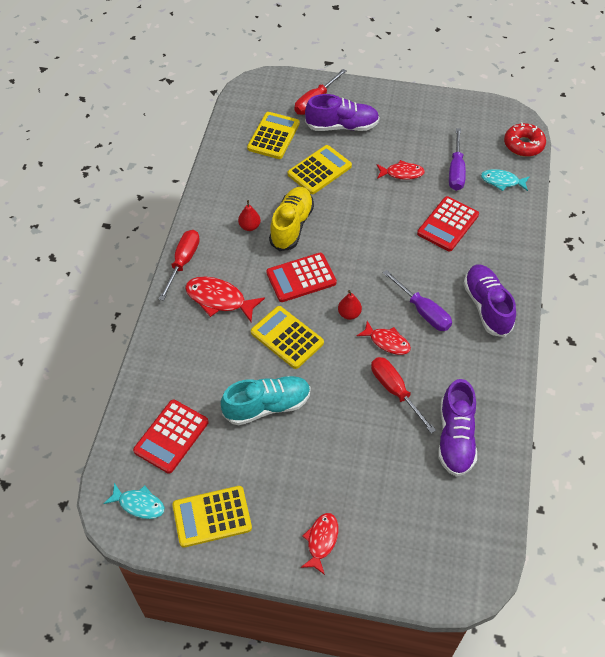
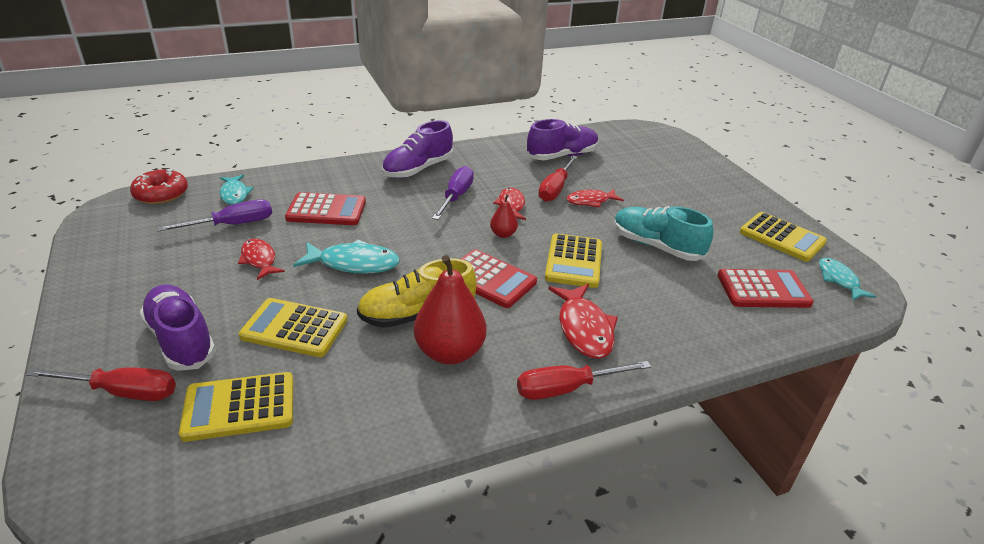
camera: 125 degrees left, 20 degrees down
(249, 226) = (449, 352): red pear -> red pear, size x2.04
(321, 540) = (716, 185): red fish -> red fish (590, 201)
(367, 216) = (354, 263): none -> turquoise fish

